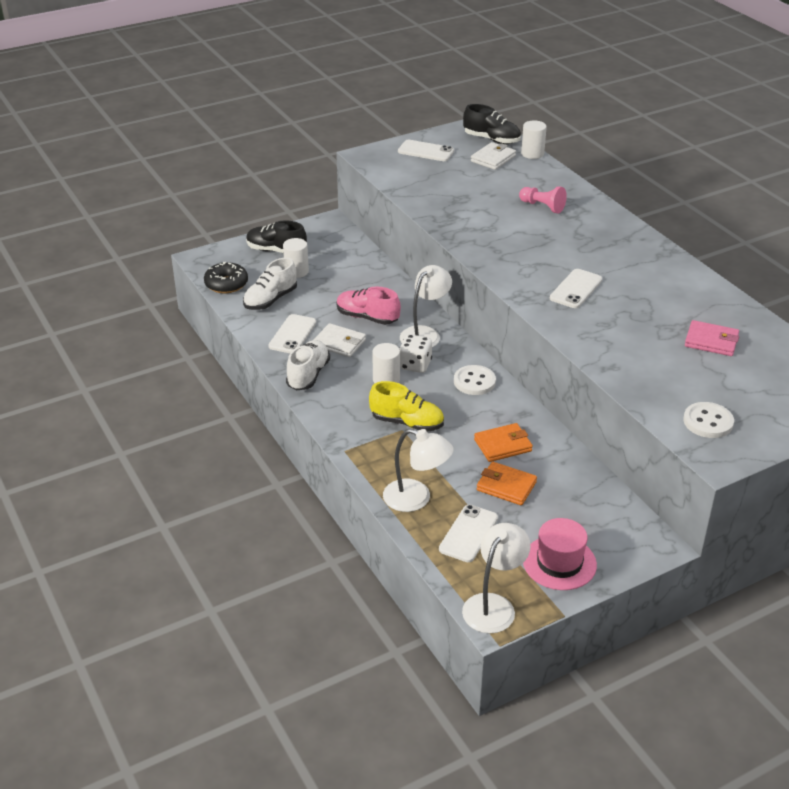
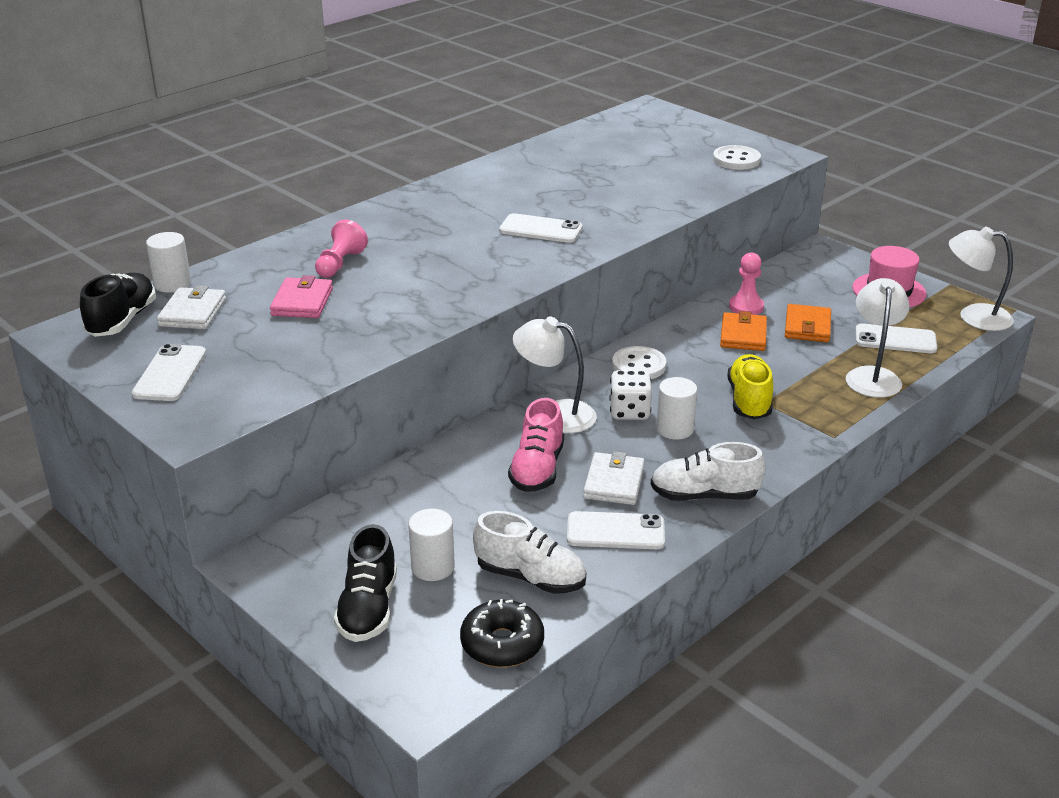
camera: 105 degrees left, 5 degrees down
(493, 159) = (193, 312): white wallet -> white wallet turned 75 degrees clockwise
(503, 445) = (743, 335): orange wallet -> orange wallet turned 45 degrees clockwise
(551, 460) = (746, 307): none -> pink pawn
(711, 341) = (601, 162): pink wallet -> pink wallet (302, 302)

